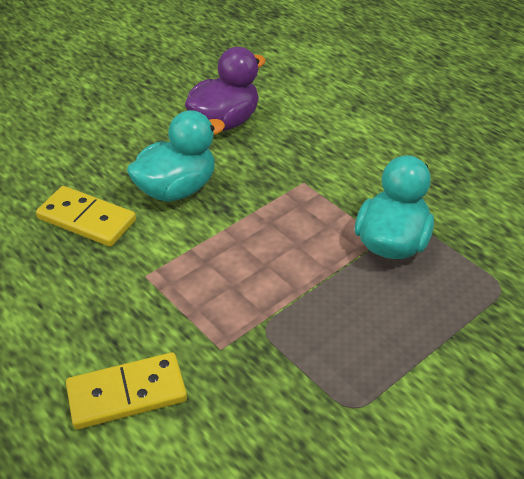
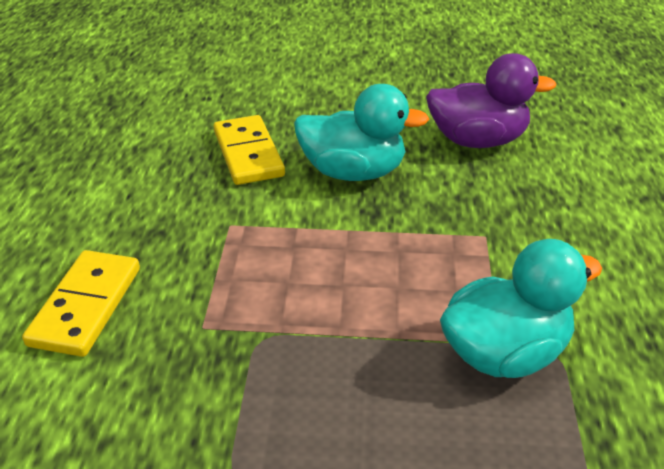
camera: 45 degrees right, 5 degrees down
(127, 394) = (85, 306): yellow domino -> yellow domino turned 75 degrees clockwise

